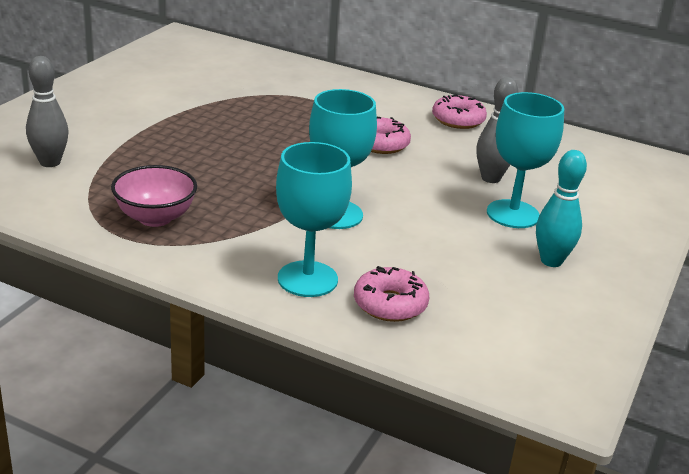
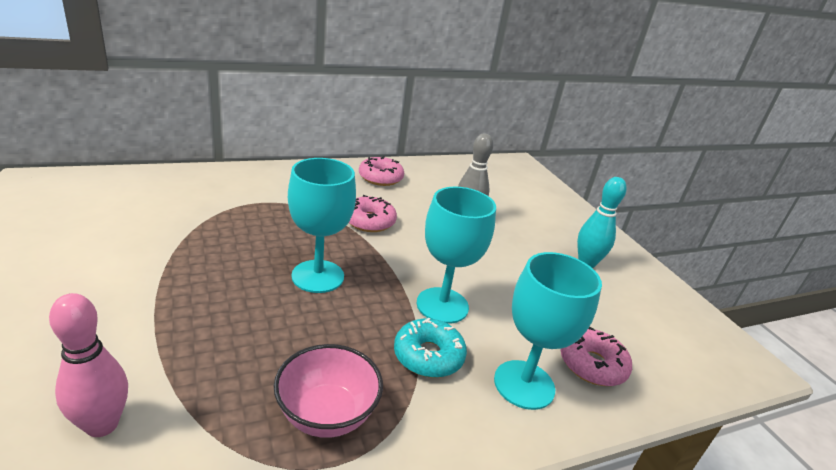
camera: 50 degrees left, 0 degrees up
(50, 162) = (102, 425): grey bowling pin -> pink bowling pin
(268, 230) = (428, 356): none -> turquoise donut
(513, 214) = (519, 238): turquoise goblet -> turquoise goblet (318, 276)

